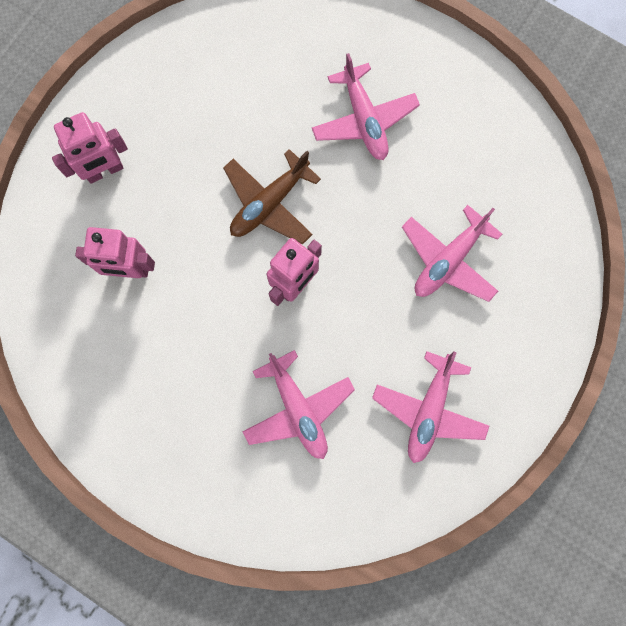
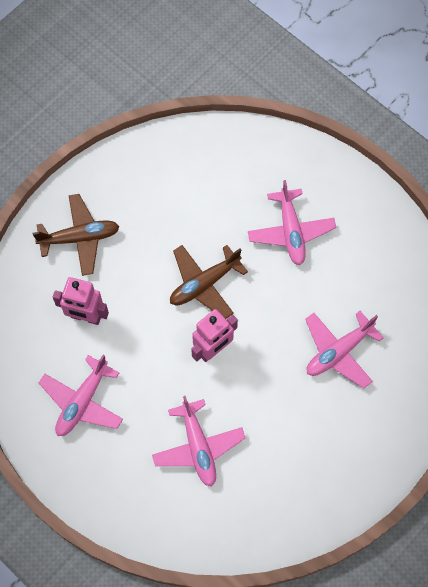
camera: 10 degrees right, 10 degrees down
(105, 171) = (80, 238): pink robot -> brown plane
(429, 410) = (302, 466): pink plane -> pink plane (82, 402)

